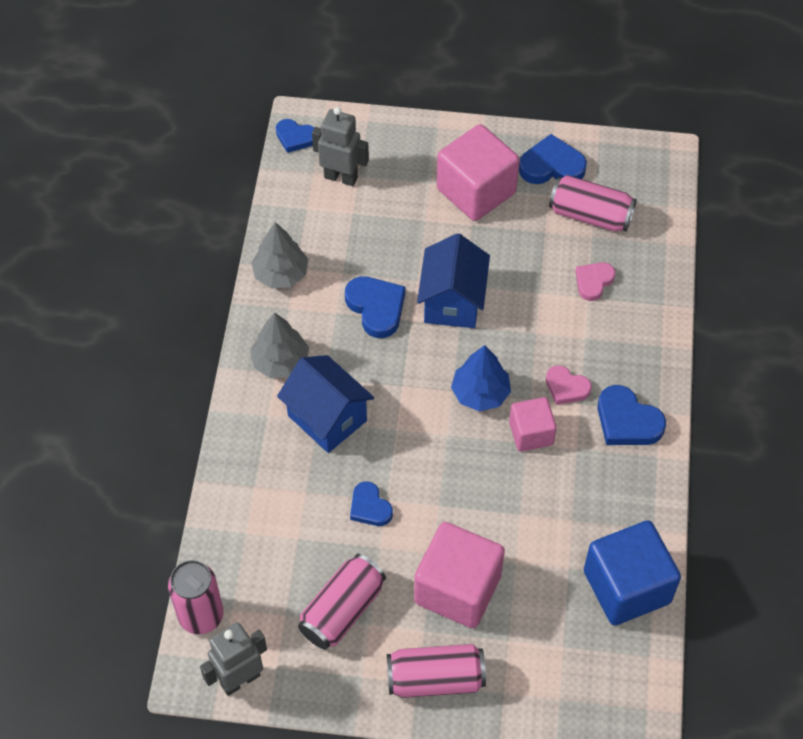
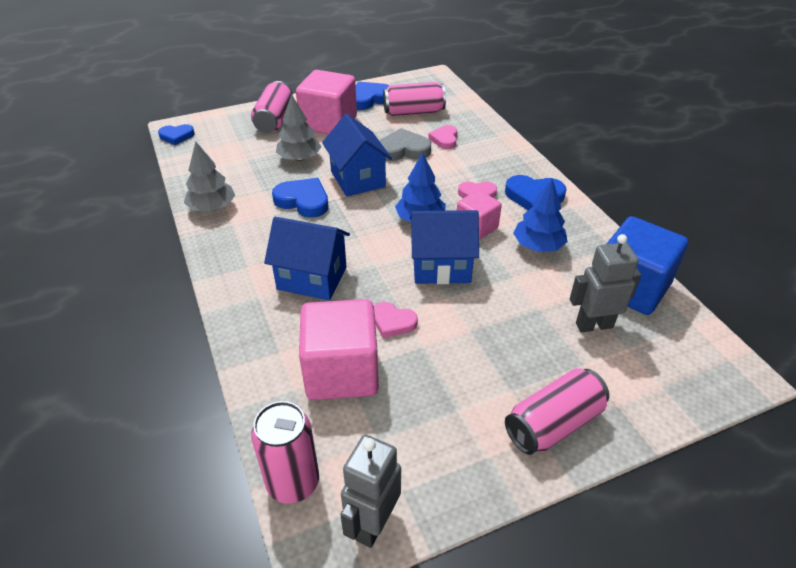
camera: 30 degrees left, 15 degrees down
(280, 361) = (247, 258): grey tree -> grey tree (299, 158)
(341, 177) = (226, 145): grey robot -> grey robot (594, 325)
(342, 610) = (428, 409): pink can -> pink can (274, 120)
(370, 507) = (393, 322): blue heart -> pink heart
(457, 589) = (511, 346): pink cube -> pink cube (342, 372)
(458, 466) = (441, 266): none -> blue house
(533, 278) = (403, 150): none -> grey heart
(576, 489) = (538, 246): none -> blue tree

